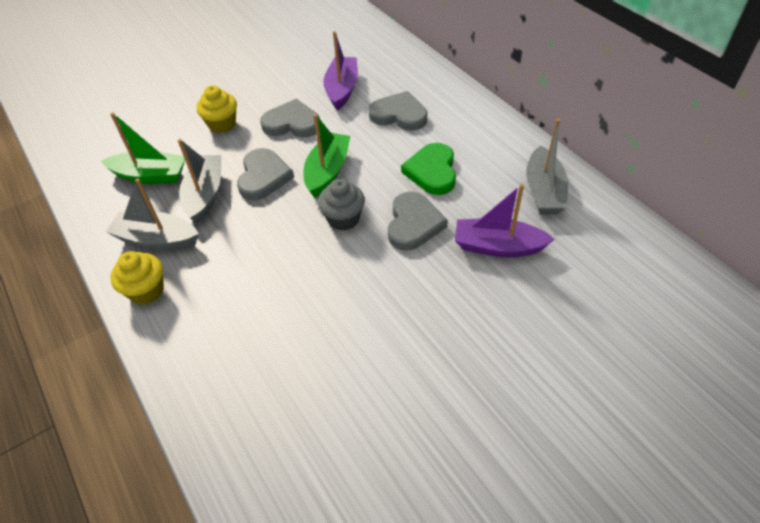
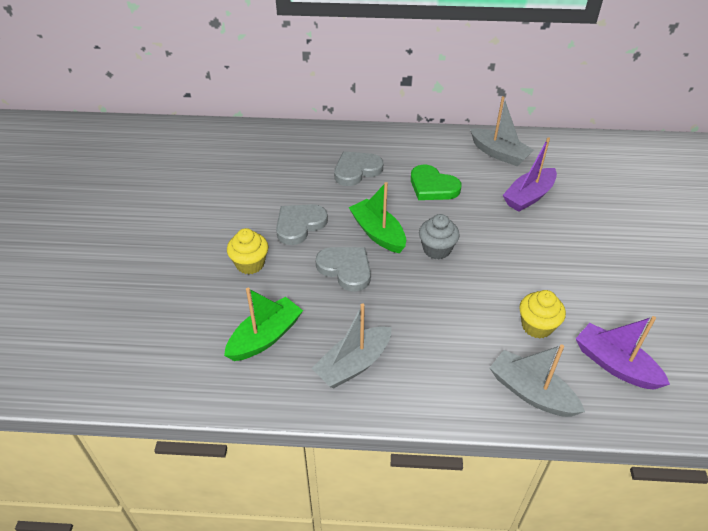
camera: 55 degrees left, 5 degrees down
(146, 290) = (409, 395): yellow cupcake -> yellow cupcake (537, 326)
(205, 195) = (330, 312): grey boat -> grey boat (531, 392)
(342, 89) = (291, 181): purple boat -> purple boat (615, 365)
(413, 224) = (474, 220): grey heart -> none

